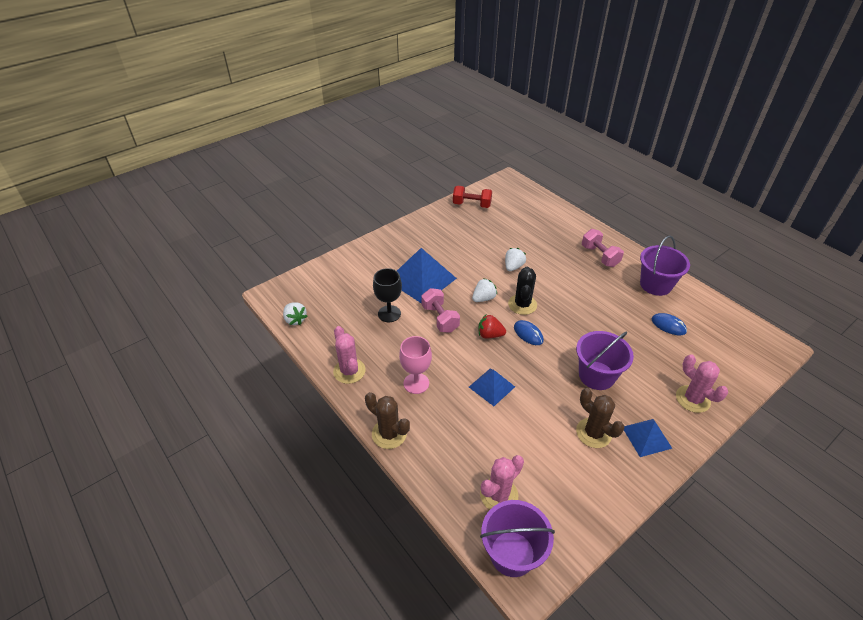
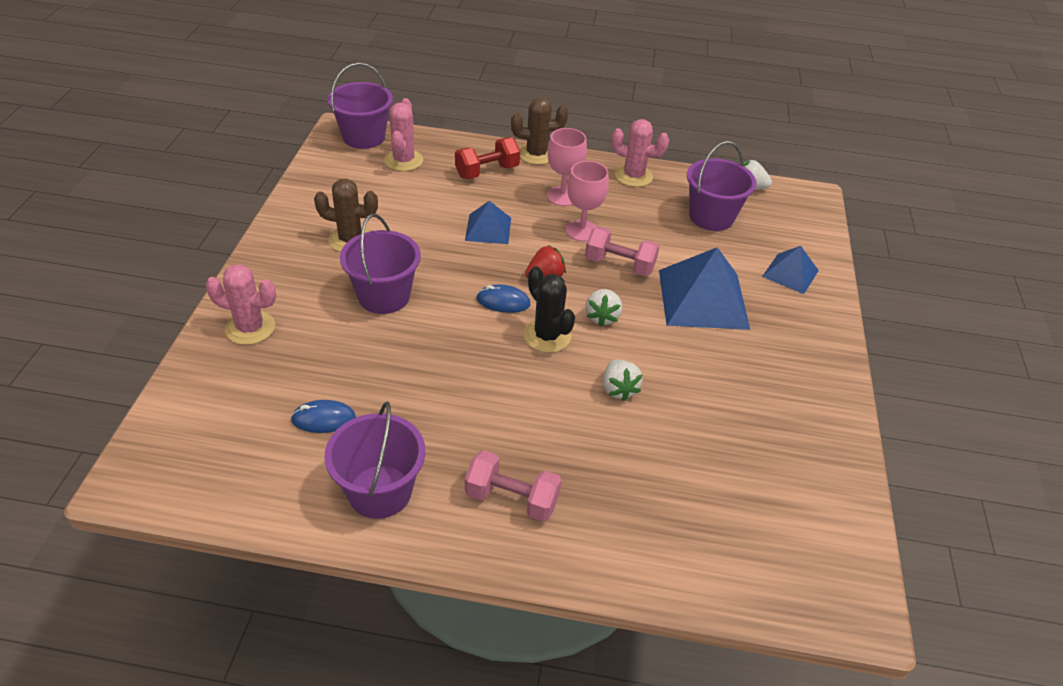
camera: 135 degrees right, 0 degrees up
(347, 316) = (711, 217): none -> purple bucket
(389, 314) = (676, 241): black goblet -> none
(435, 351) = (582, 231): none -> pink goblet
(472, 205) = (821, 479): red dumbbell -> red dumbbell (487, 171)
(646, 437) = (291, 261): blue pyramid -> blue pyramid (790, 273)

